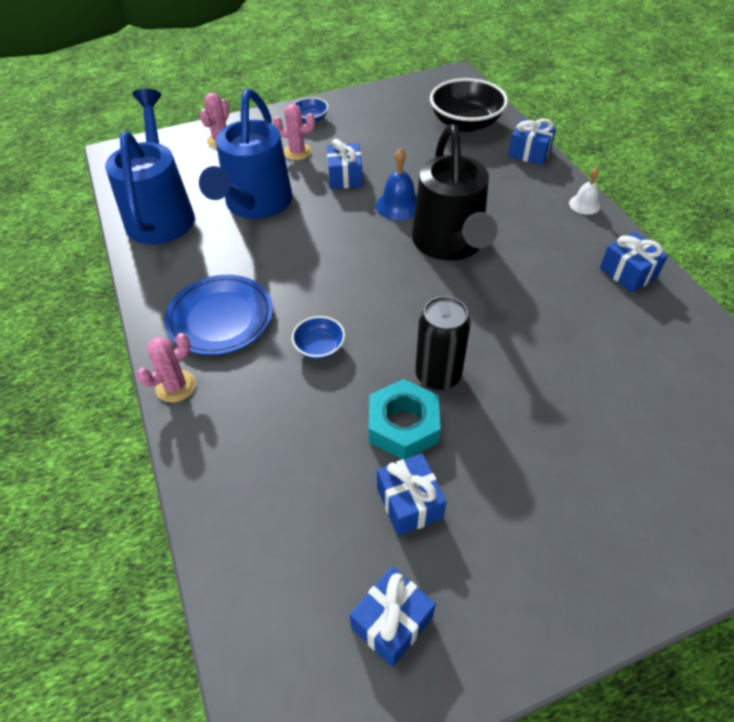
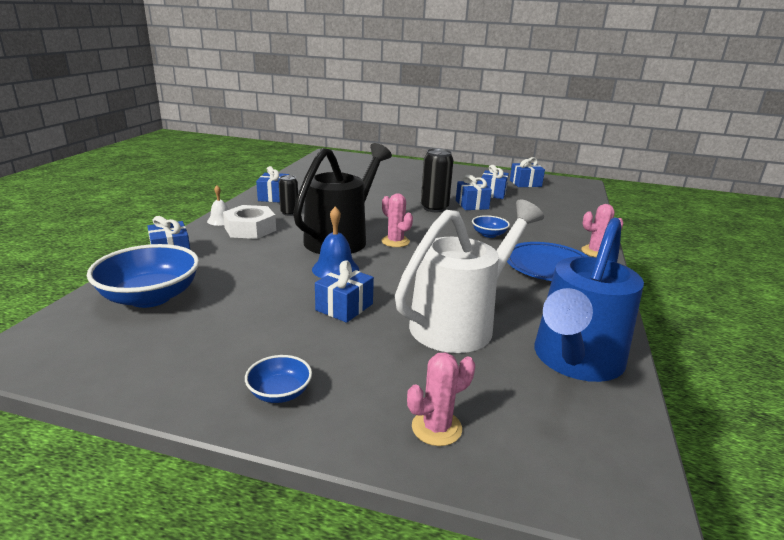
camera: 145 degrees left, 25 degrees down
(255, 205) = (460, 323): blue watering can -> white watering can
(297, 152) = (356, 355): pink cactus -> pink cactus (395, 241)
(403, 425) = (472, 205): turquoise nut -> blue gift
(465, 123) = (150, 297): black bowl -> blue bowl
(540, 209) = (250, 229): none -> white nut
(558, 254) = (289, 213): none -> black can

